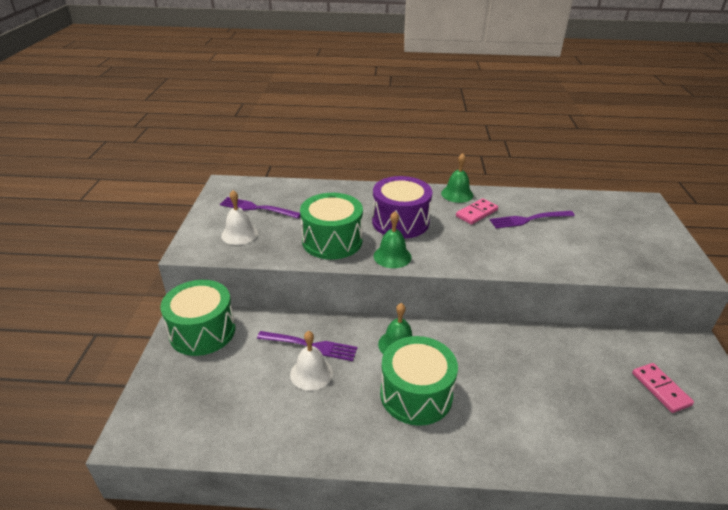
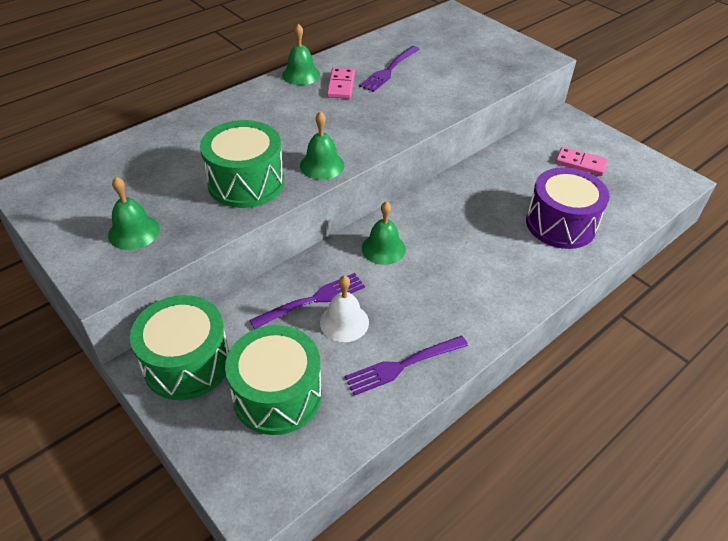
camera: 45 degrees left, 10 degrees up
(239, 234) = (134, 232): white bell -> green bell
(257, 208) = (112, 194): purple fork -> purple fork (403, 365)
(400, 222) = (285, 128): purple drum -> purple drum (560, 224)
(416, 394) = (444, 277): green drum -> green drum (277, 395)

